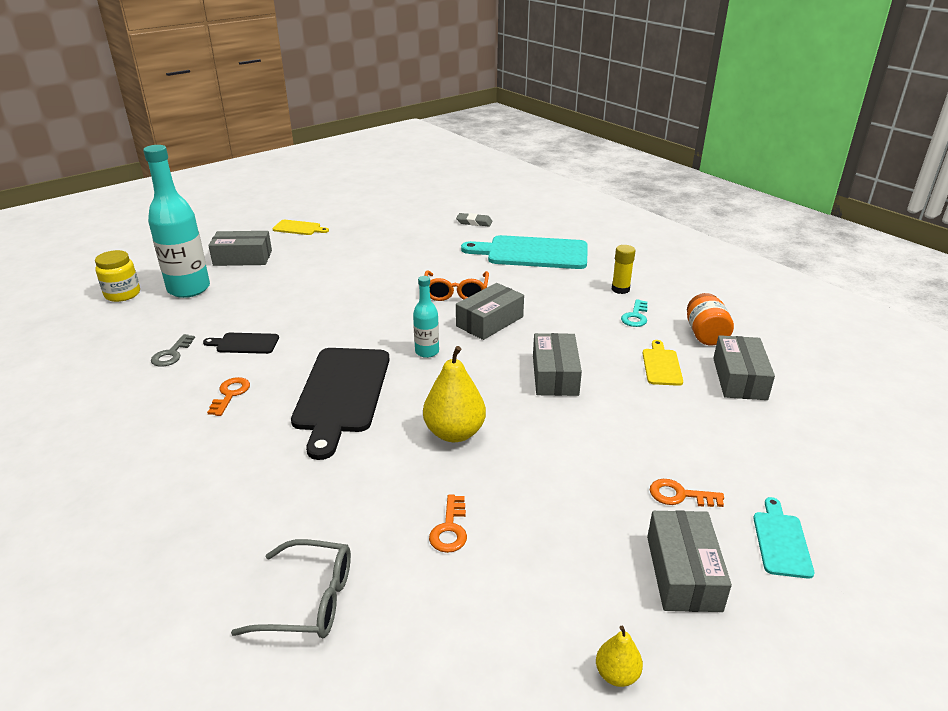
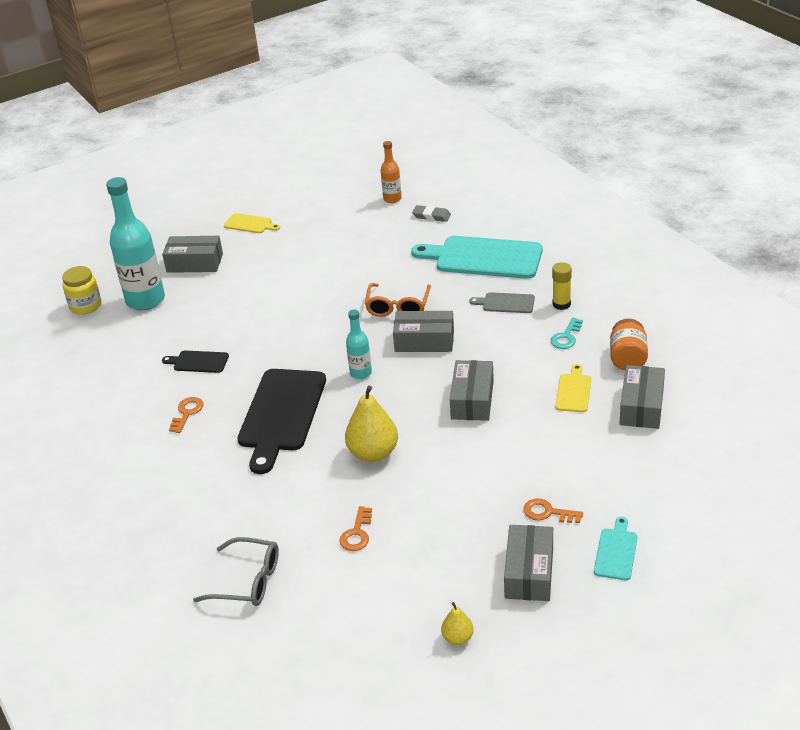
camera: 10 degrees right, 5 degrees up
(172, 354) = (135, 372): grey key -> none
(434, 210) = (392, 199): none -> orange bottle
(490, 321) = (424, 341): grey box -> grey box turned 45 degrees clockwise
(565, 289) = (506, 303): none -> grey cutting board

